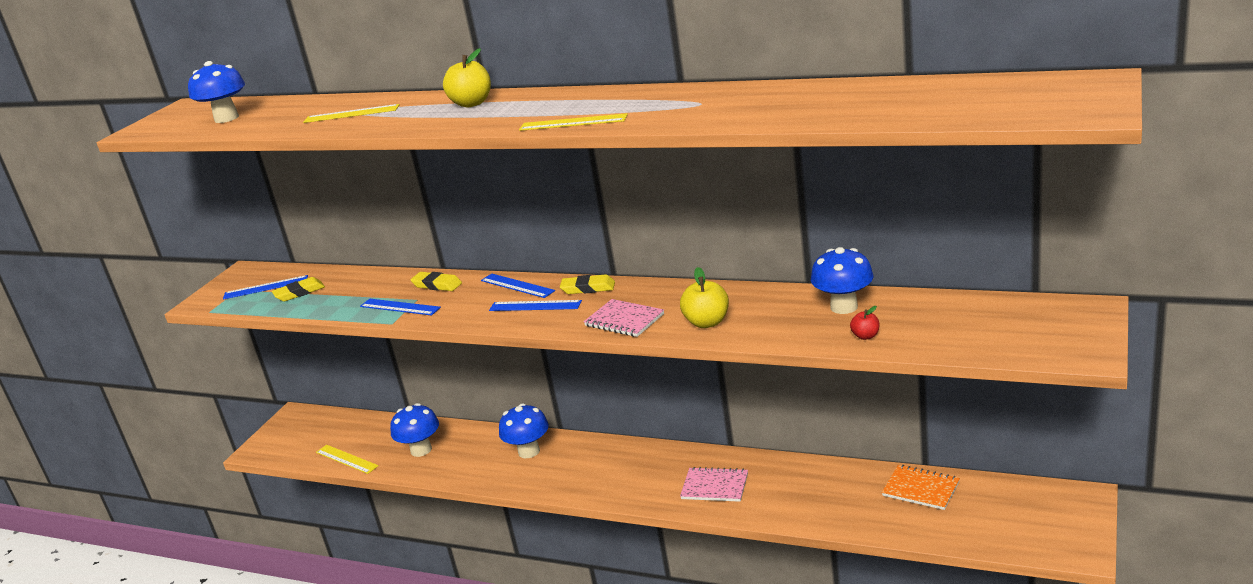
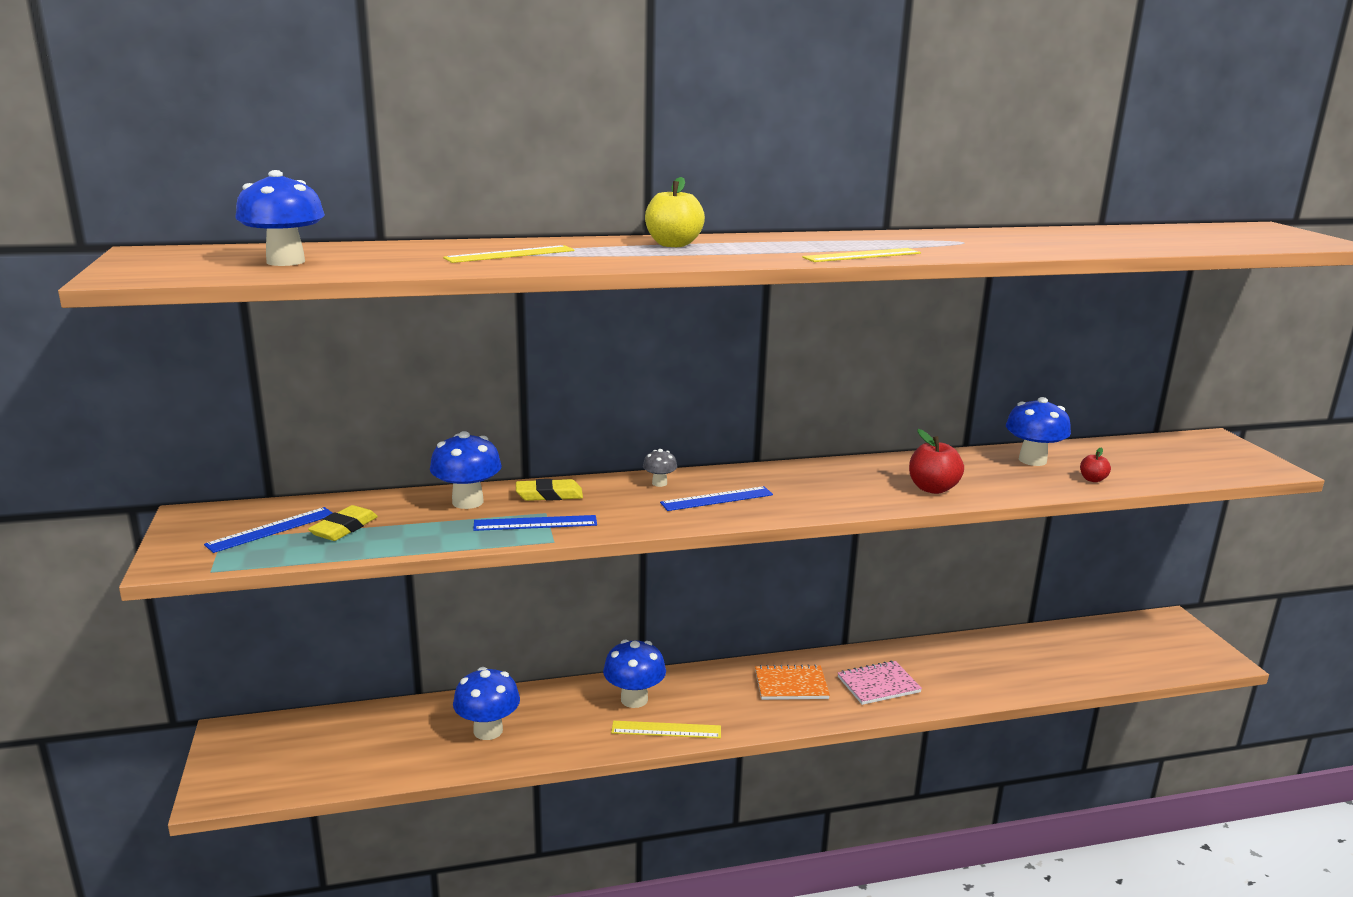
camera: 40 degrees left, 5 degrees down
(346, 459) = (387, 767): yellow ruler -> yellow ruler (666, 730)
(385, 283) = (467, 502): none -> blue mushroom
(517, 286) = (659, 483): blue ruler -> grey mushroom
(588, 288) = (750, 476): yellow eraser -> none
(624, 320) = (844, 498): pink notebook -> none
(707, 322) = (932, 488): yellow apple -> red apple
(920, 489) = (1054, 643): orange notebook -> orange notebook (791, 685)

